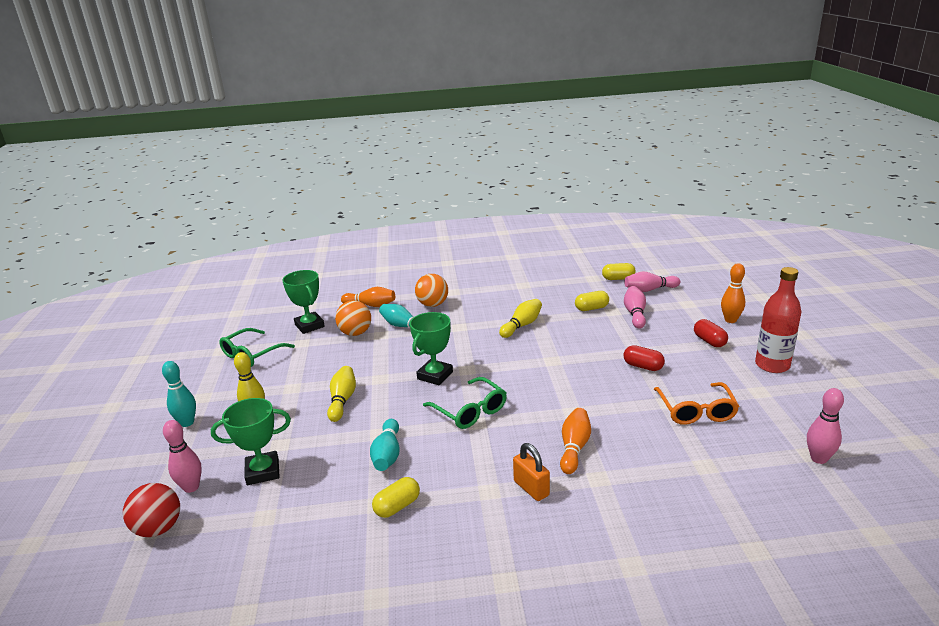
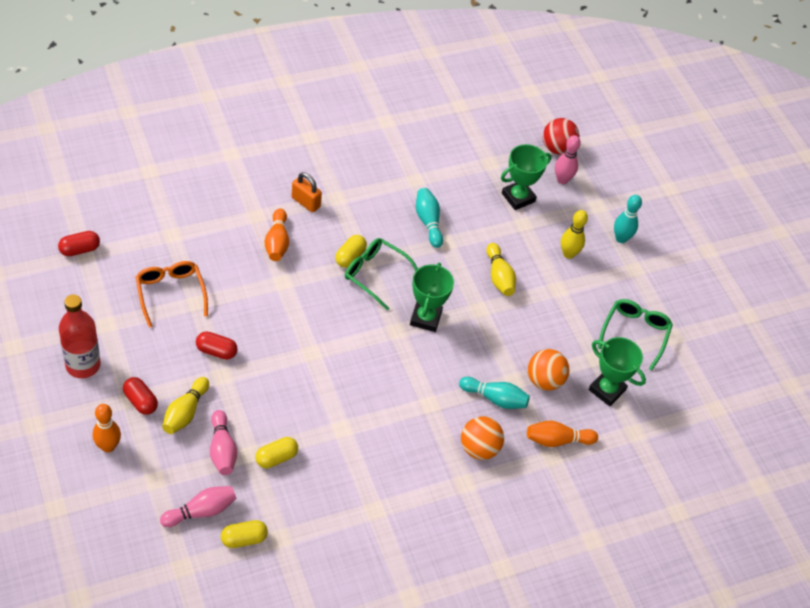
camera: 155 degrees right, 25 degrees up
(397, 506) = (400, 179): yellow capsule -> yellow capsule (350, 257)
(522, 325) = (356, 413): yellow bowling pin -> yellow bowling pin (185, 412)
(818, 458) = (80, 249): pink bowling pin -> red capsule

